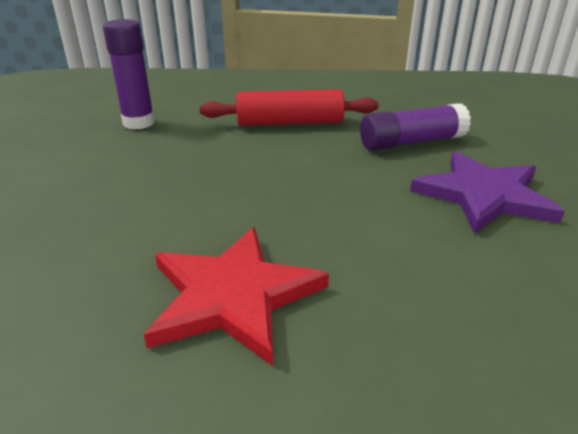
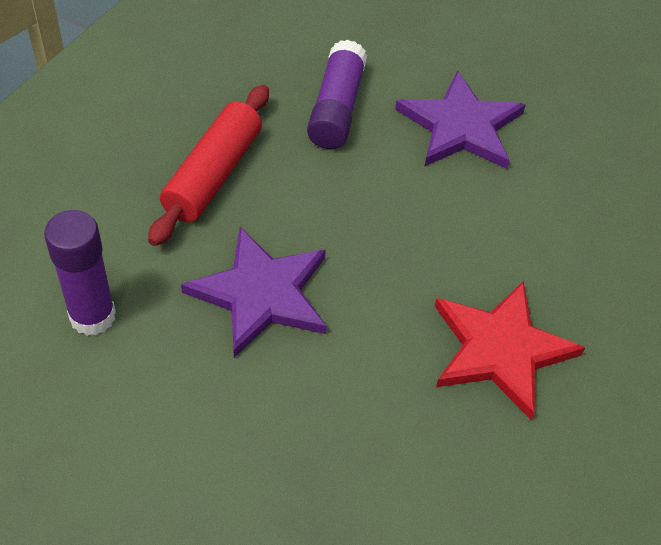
camera: 65 degrees left, 20 degrees up
(200, 164) = (261, 294): none -> purple star

